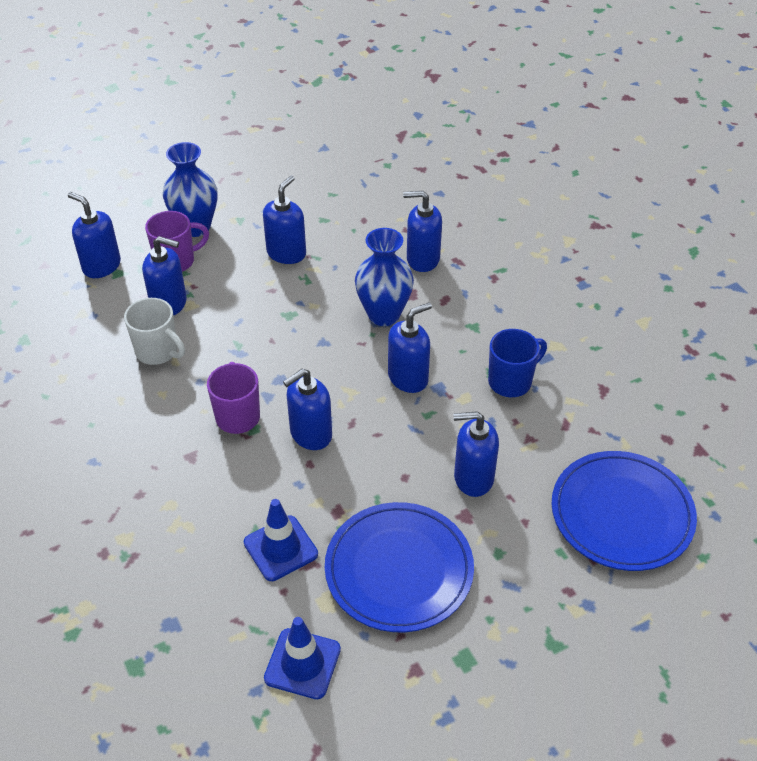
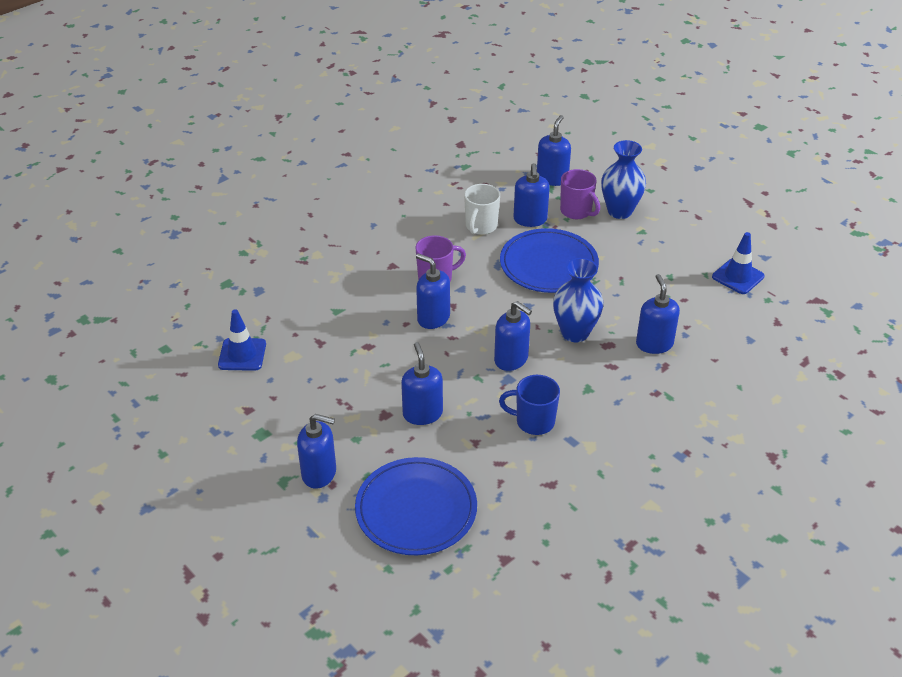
camera: 75 degrees right, 5 degrees down
(280, 548) = (328, 325): blue traffic cone -> blue traffic cone (738, 276)
(286, 253) = (617, 265): blue soap dispenser -> blue soap dispenser (319, 473)
(399, 570) = (326, 387): blue plate -> blue plate (548, 264)
(511, 381) = (533, 422): blue mug -> blue mug turned 150 degrees clockwise

